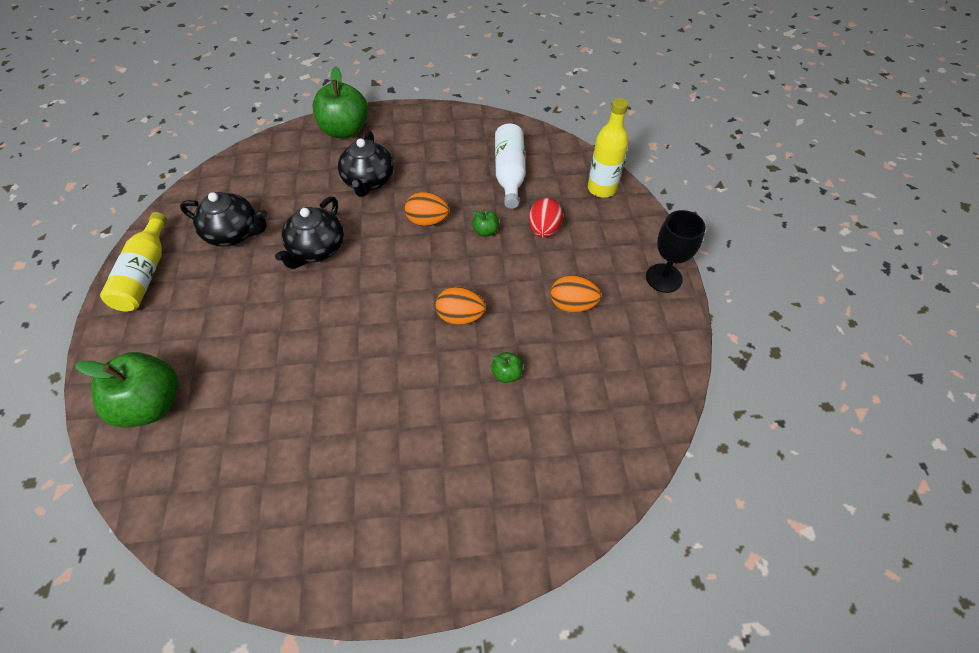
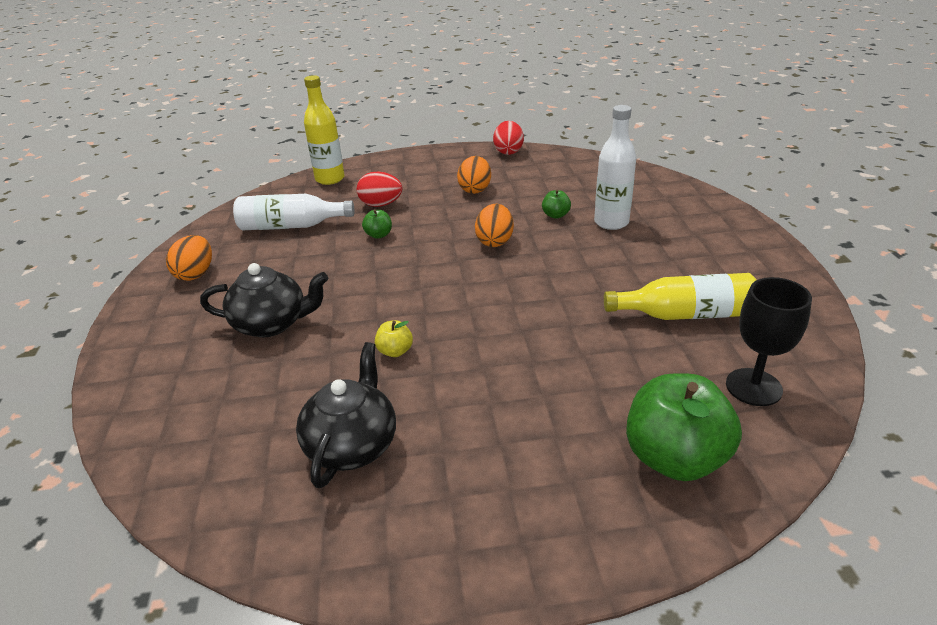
camera: 90 degrees left, 20 degrees down
(145, 273) = (436, 545): yellow bottle -> yellow bottle (685, 314)
(316, 249) = (395, 351): black teapot -> yellow apple
(345, 130) = (144, 361): green apple -> none
(427, 221) = (356, 271): orange egg -> orange egg (195, 274)
(484, 426) = (611, 222): none -> white bottle
(664, 278) = (443, 155): black goblet -> black goblet (753, 387)
(676, 342) = (508, 151): none -> red egg

